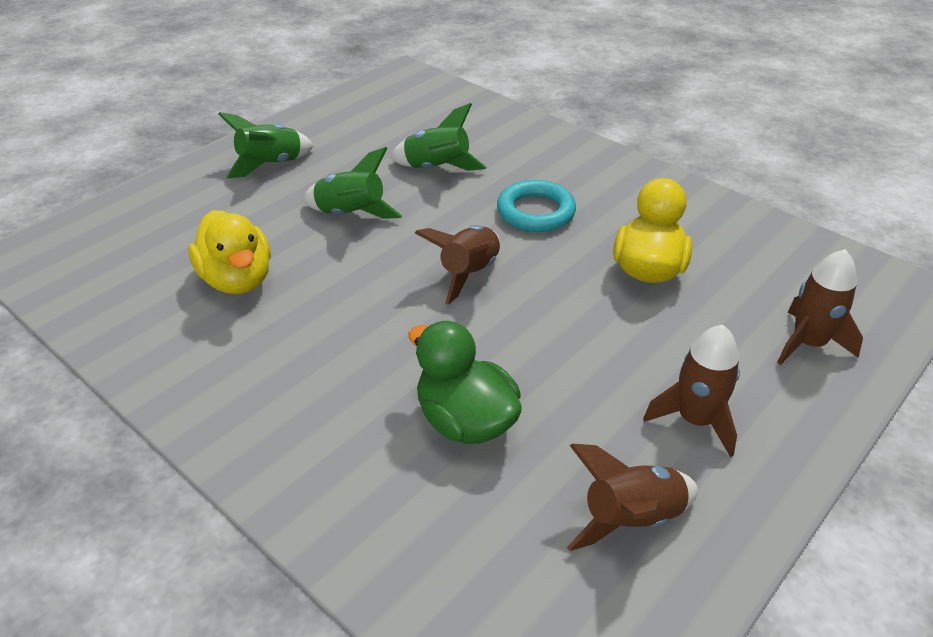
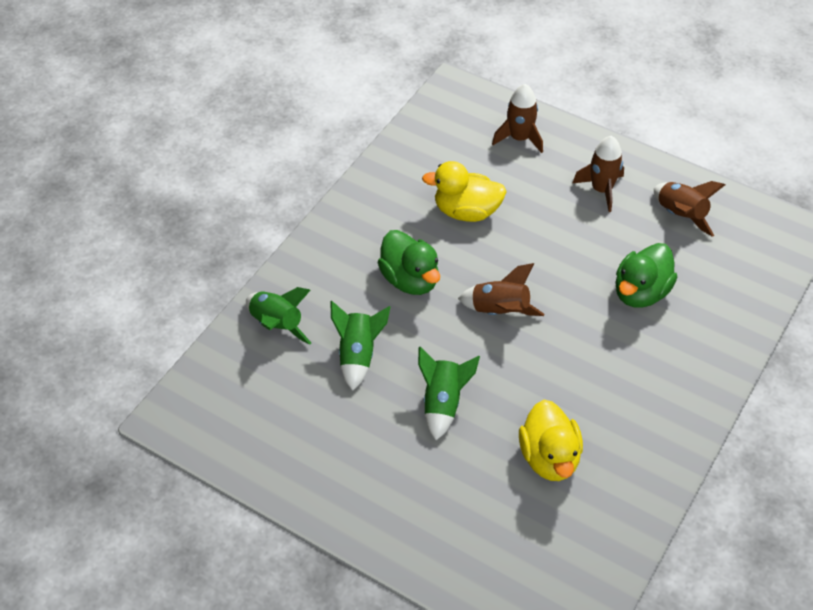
camera: 100 degrees left, 10 degrees up
(237, 280) = (549, 458): yellow duck -> yellow duck turned 120 degrees clockwise
(270, 164) = (376, 489): green rocket -> green rocket (277, 325)
(535, 212) = (410, 280): turquoise ring -> green duck

